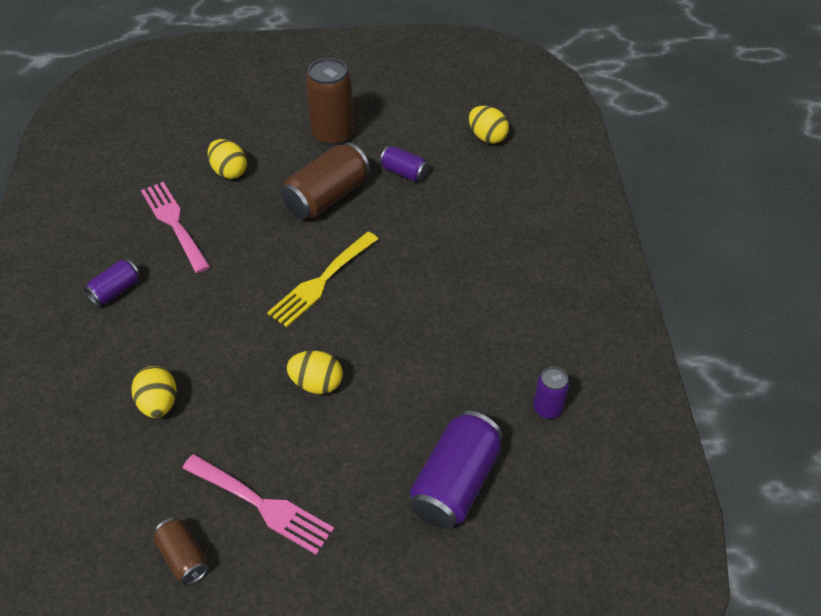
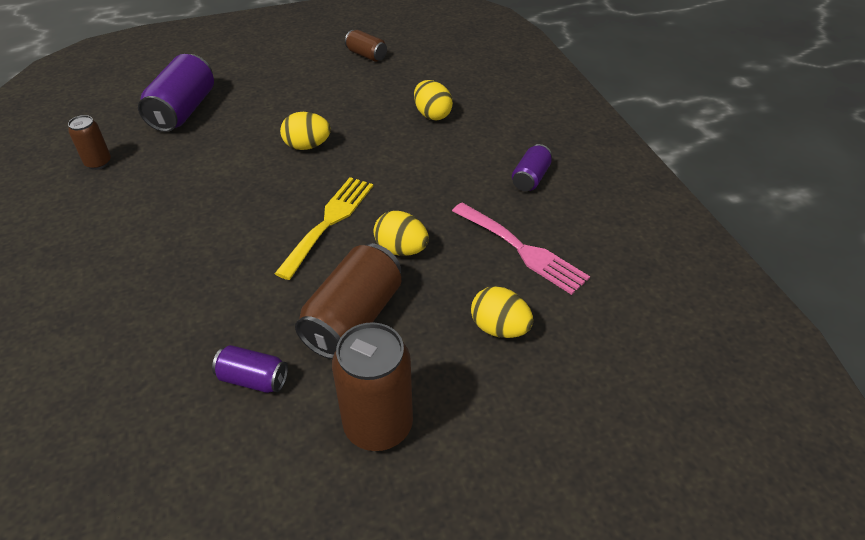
camera: 165 degrees right, 5 degrees down
(262, 505) = (325, 81): pink fork -> none
(487, 137) = (117, 481): yellow egg -> yellow egg (401, 249)
(547, 408) = (98, 163): purple can -> brown can

